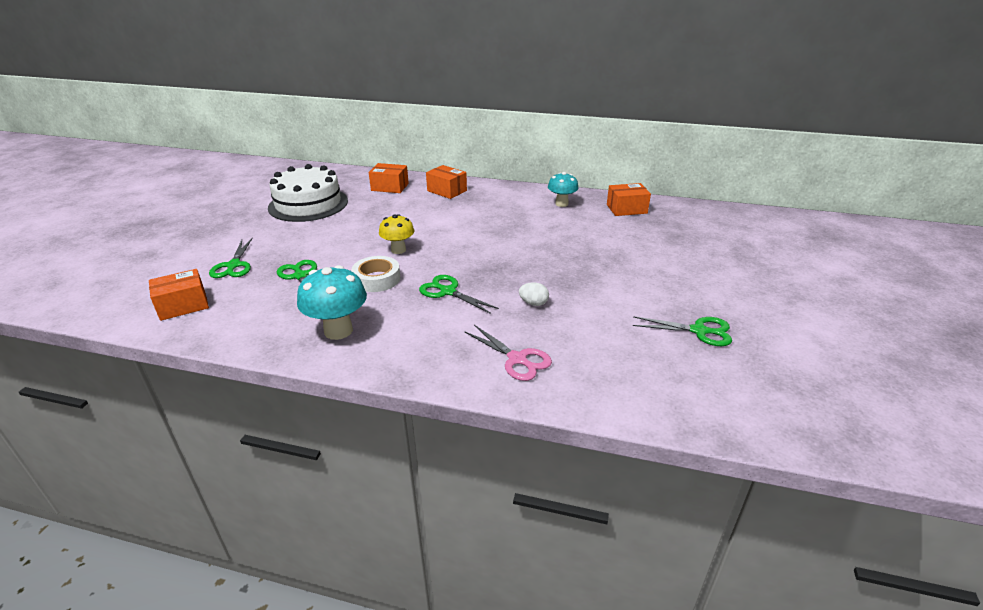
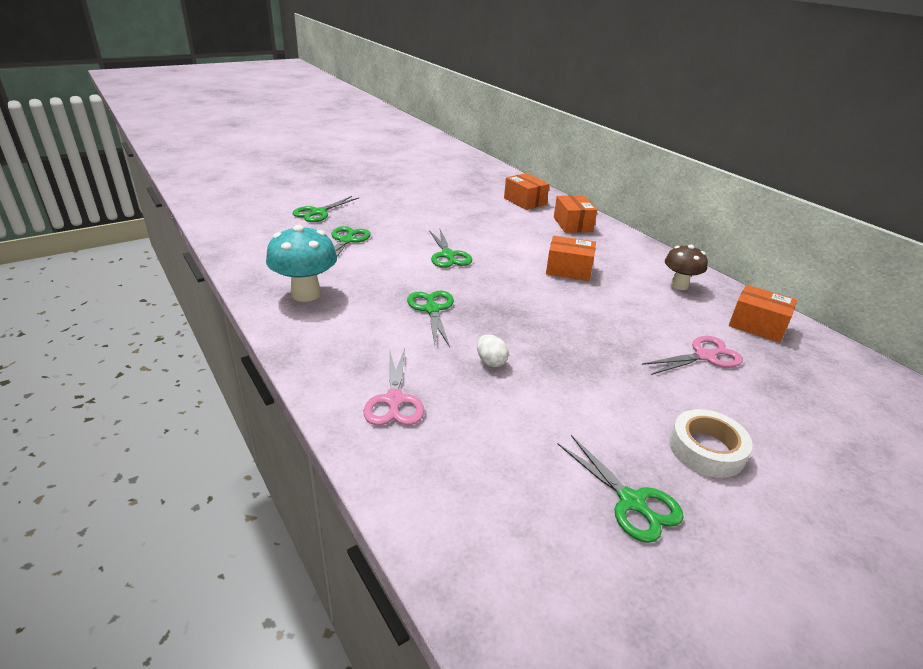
camera: 40 degrees right, 0 degrees up
(183, 305) = (249, 225): orange box -> orange box (568, 270)
(308, 204) = (437, 189): white cake -> none
(377, 279) = (394, 270): white tape -> white tape (706, 449)
(398, 250) = (448, 255): yellow mushroom -> green scissors
(561, 204) = (679, 285): turquoise mushroom -> brown mushroom
(627, 238) = (704, 356): none -> pink scissors

